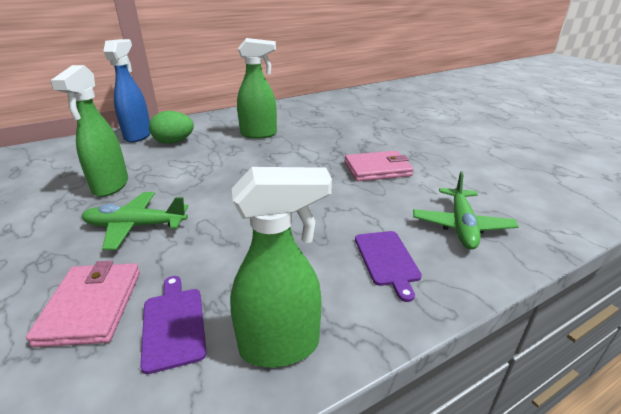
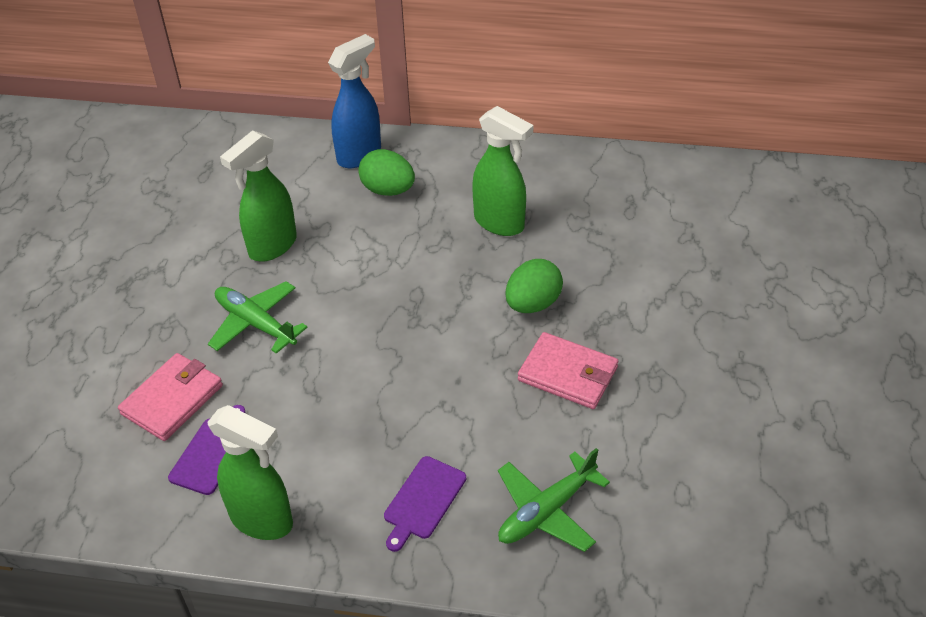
camera: 40 degrees right, 15 degrees up
(319, 153) = (533, 304): none -> green egg

